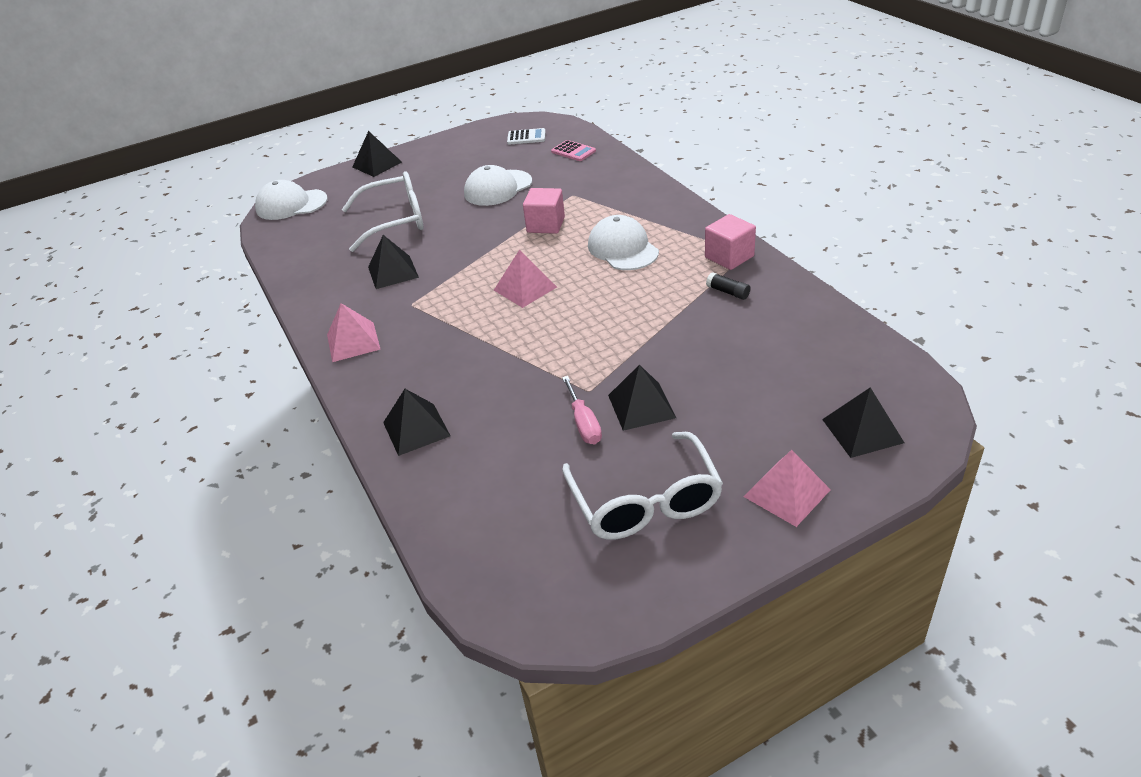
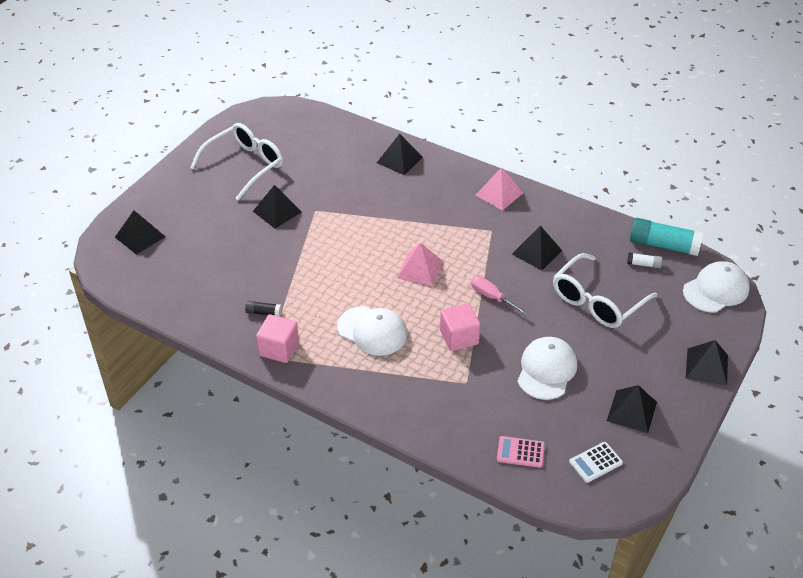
camera: 145 degrees right, 5 degrees up
(275, 246) = (663, 245): none -> turquoise glue stick
(316, 236) = (643, 264): none -> white glue stick
(466, 154) = (631, 411): none -> black pyramid
(584, 423) = (304, 191): pink screwdriver -> pink screwdriver (491, 297)
(645, 502) = (245, 165): white glasses -> white glasses turned 90 degrees clockwise
(786, 493) = (173, 191): pink pyramid -> none

